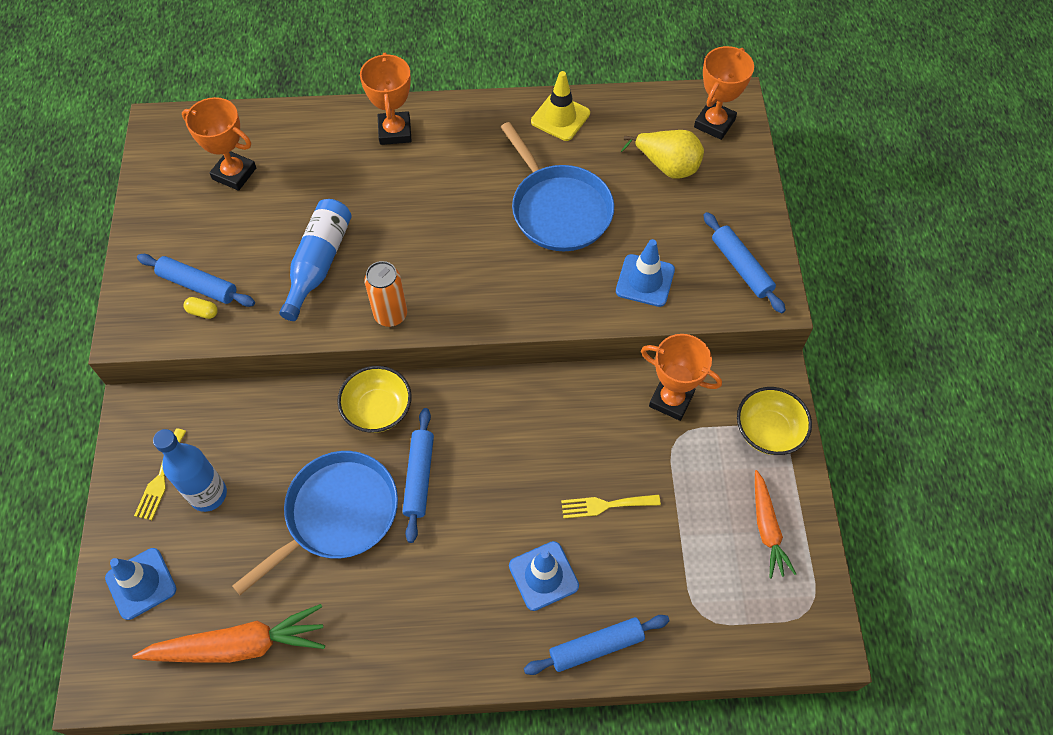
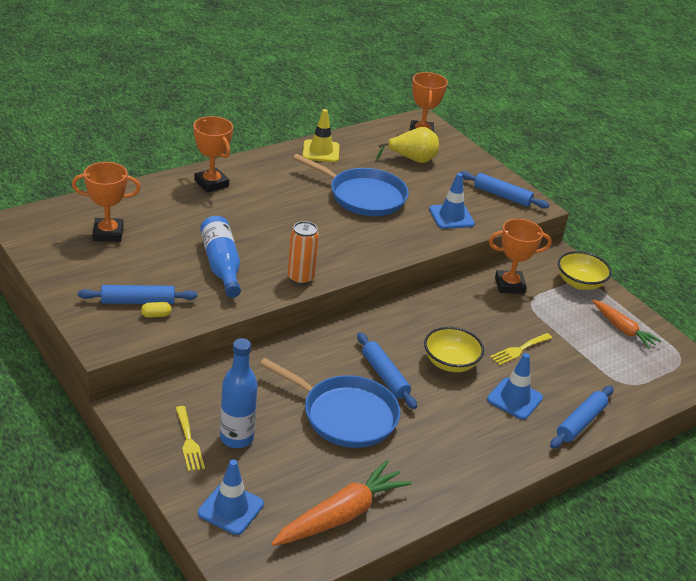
camera: 35 degrees left, 25 degrees down
(337, 514) = (345, 415): blue pan -> blue pan turned 105 degrees clockwise
(378, 410) = (321, 349): yellow bowl -> yellow bowl (450, 363)

